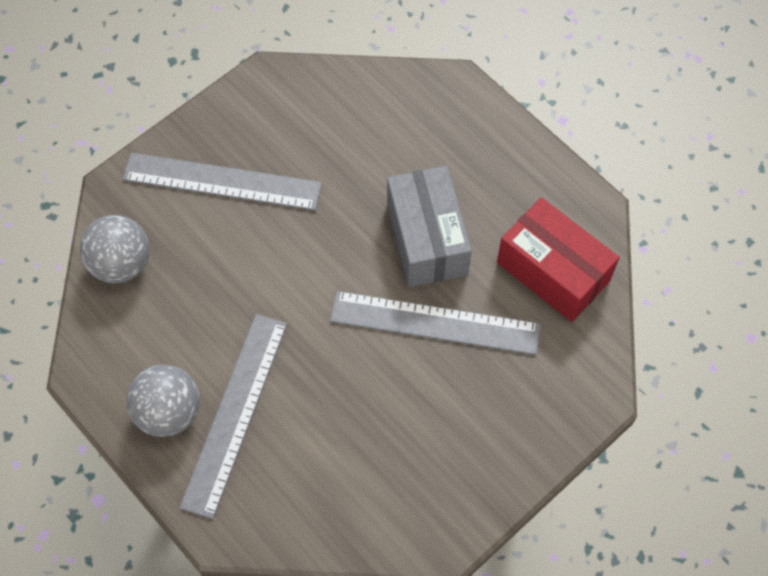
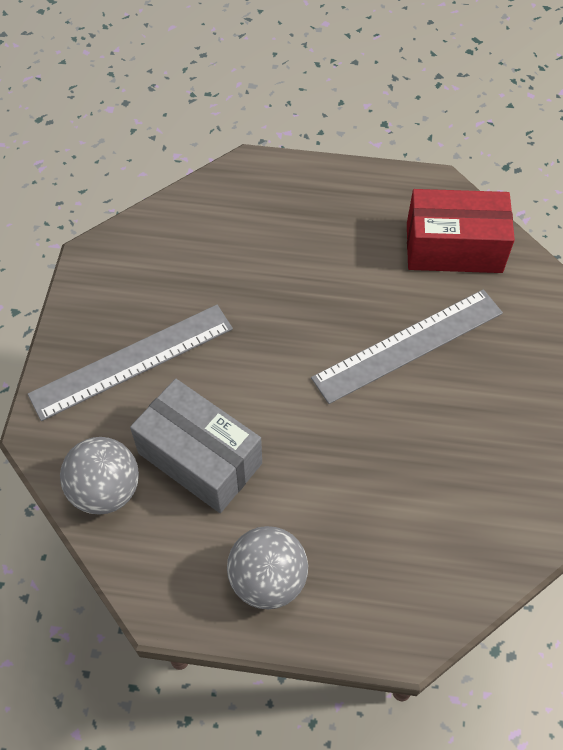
camera: 40 degrees left, 5 degrees down
(235, 413) = (324, 534): grey ruler -> none
(427, 239) = (340, 289): grey box -> grey box (200, 458)

